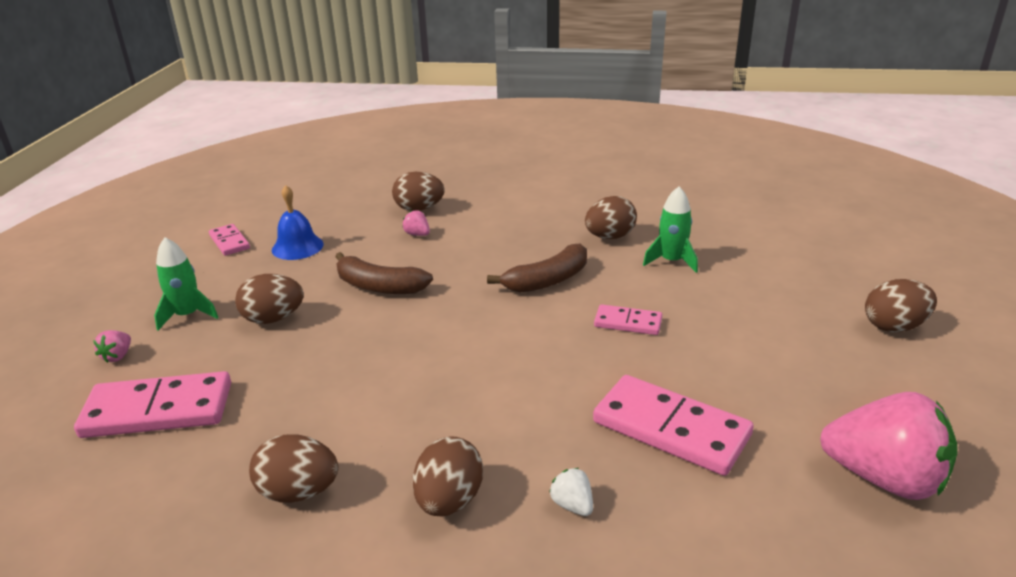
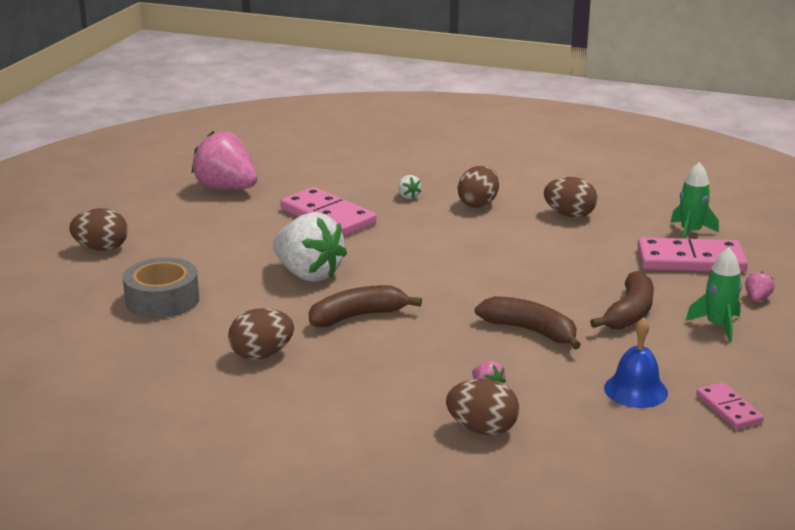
camera: 170 degrees left, 5 degrees down
(273, 319) = (629, 313): brown egg -> brown banana
(628, 323) = (308, 274): pink domino -> white strawberry
(671, 261) = (221, 319): green rocket -> green rocket (690, 232)
(747, 273) = (162, 300): none -> grey tape

